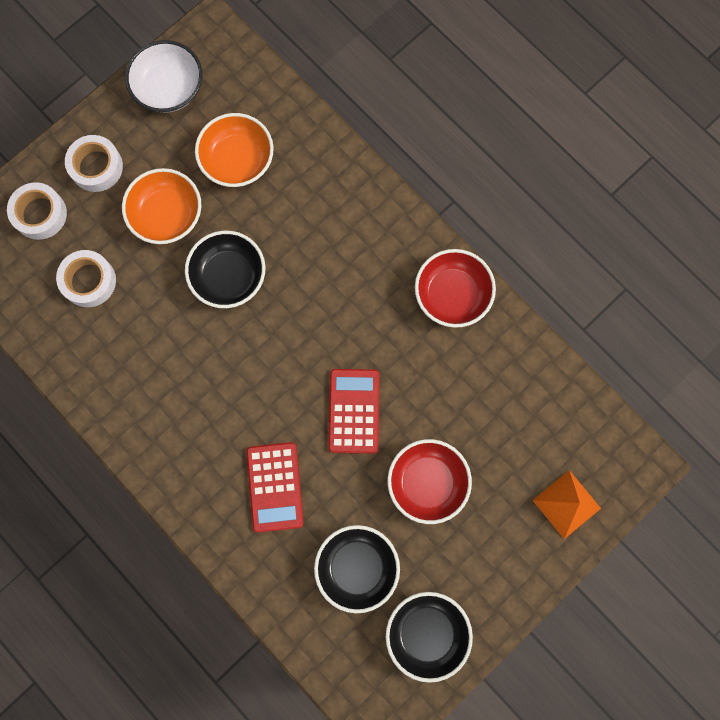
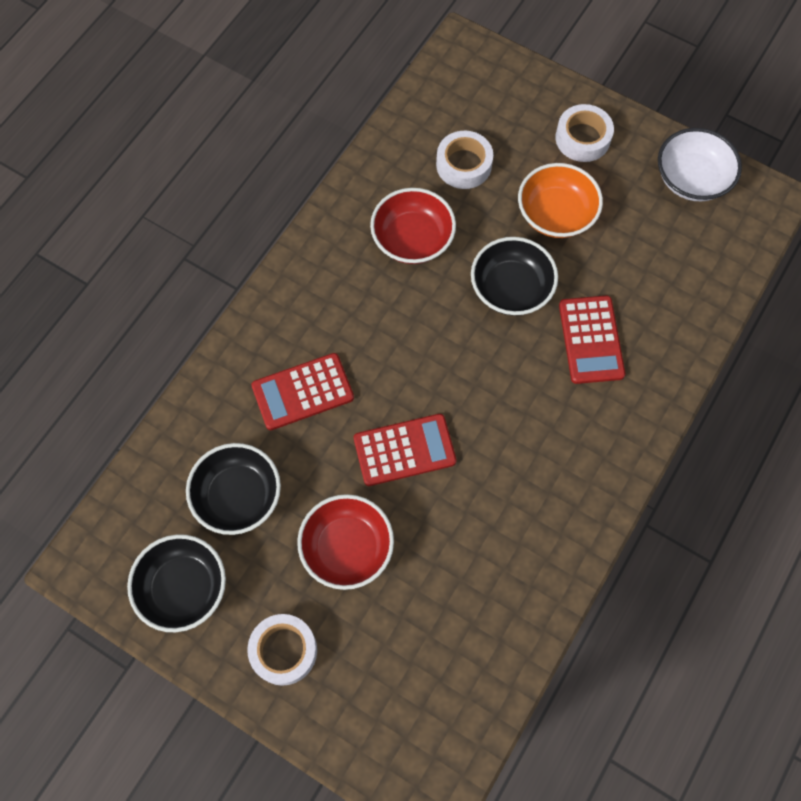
camera: 75 degrees right, 10 degrees down
(40, 214) = (516, 105): white tape -> white tape (283, 651)
(237, 160) = (639, 263): orange bowl -> none
(297, 224) = (591, 340): none -> red calculator
(452, 295) = (568, 523): red bowl -> red bowl (412, 239)
(566, 504) = (362, 715): orange pyramid -> none

